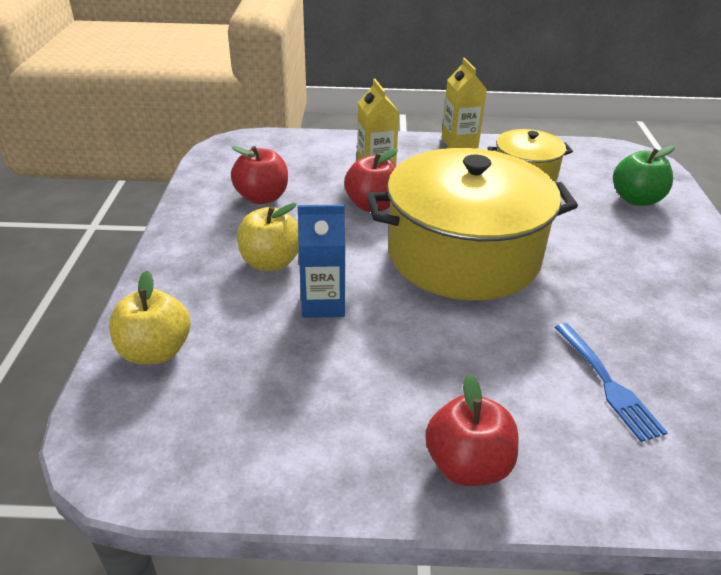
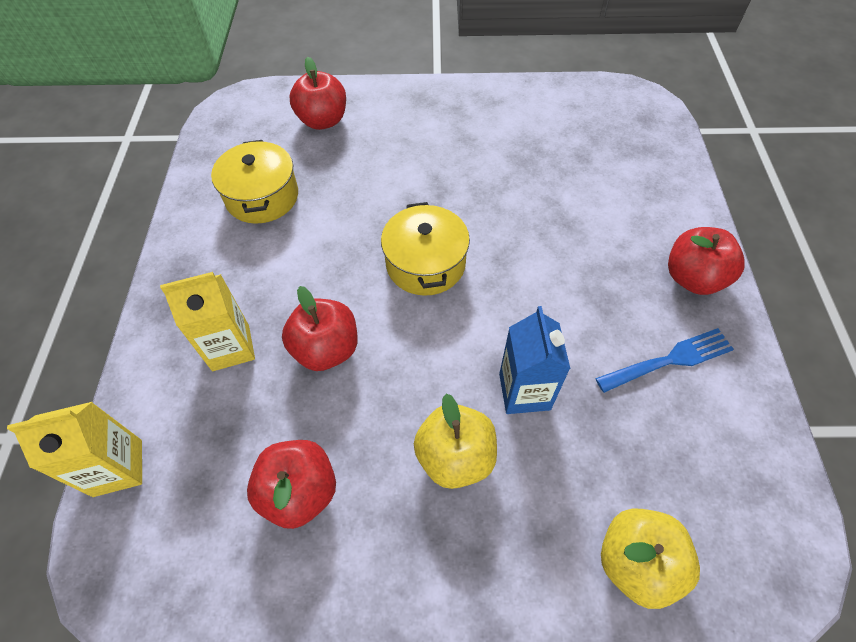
camera: 90 degrees left, 20 degrees up
(459, 143) = (174, 252): yellow carton -> yellow carton (118, 468)
(463, 255) = (426, 264): yellow pot -> yellow pot, size x0.50
(607, 383) = (586, 186): blue fork -> blue fork (669, 360)
(636, 199) = (323, 121): green apple -> red apple

